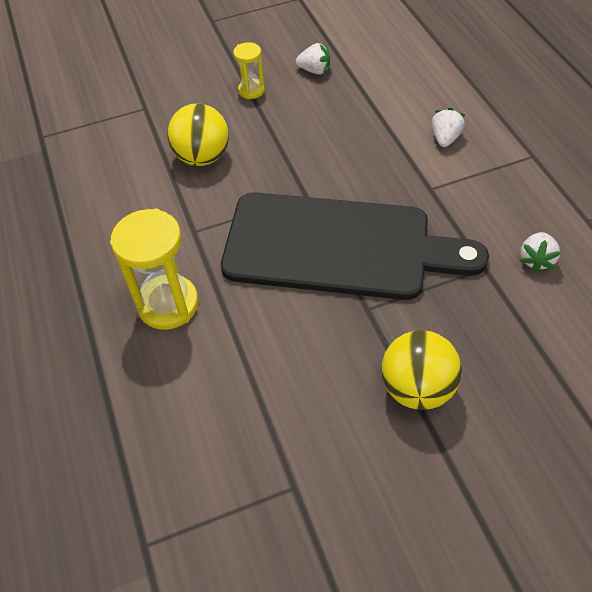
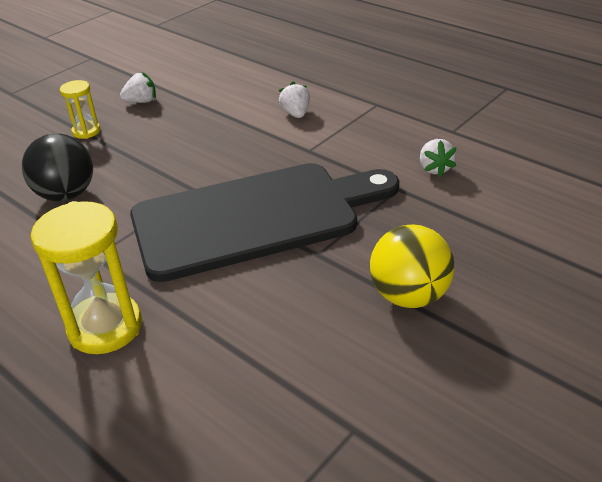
camera: 30 degrees left, 15 degrees down
(202, 157) = (66, 194): yellow ball -> black ball

